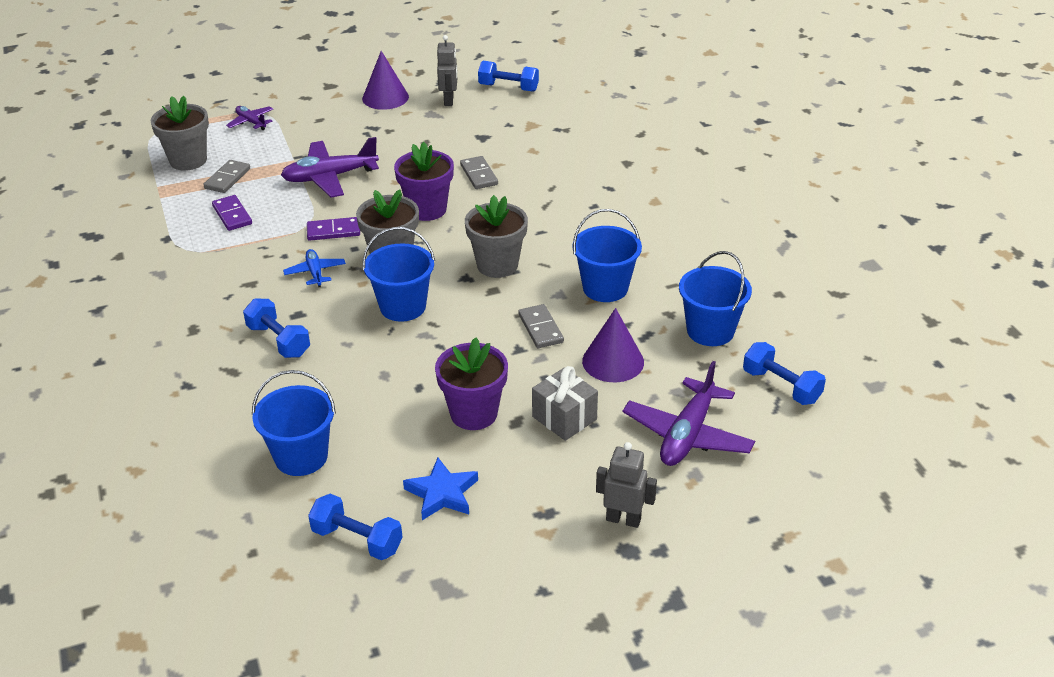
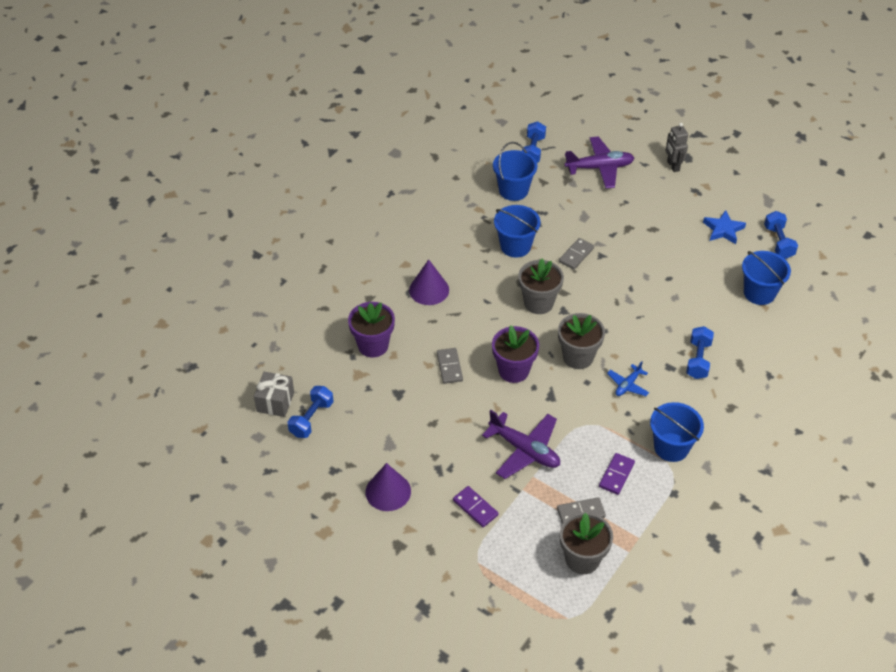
camera: 125 degrees left, 10 degrees up
(251, 122) = (497, 559): purple plane -> none
(333, 231) = (580, 404): purple domino -> purple domino (475, 508)
(403, 307) = (616, 323): blue bucket -> blue bucket (671, 447)
(449, 101) = (361, 445): grey robot -> none
(474, 413) = (664, 247): purple flower pot -> purple flower pot (373, 345)
(479, 175) = (449, 367): grey domino -> grey domino turned 45 degrees counterclockwise
(508, 88) = (311, 419): blue dumbbell -> blue dumbbell turned 45 degrees clockwise
(564, 418) = (632, 213): grey gift -> grey gift (275, 402)
(613, 361) = (574, 215): purple cone -> purple cone (429, 290)

